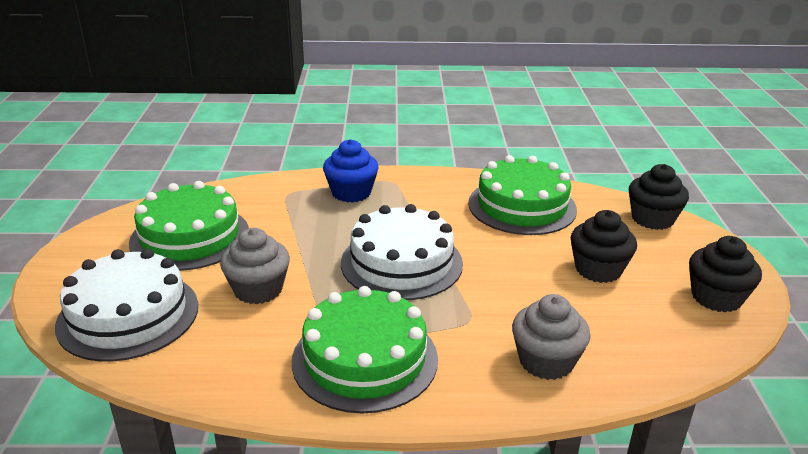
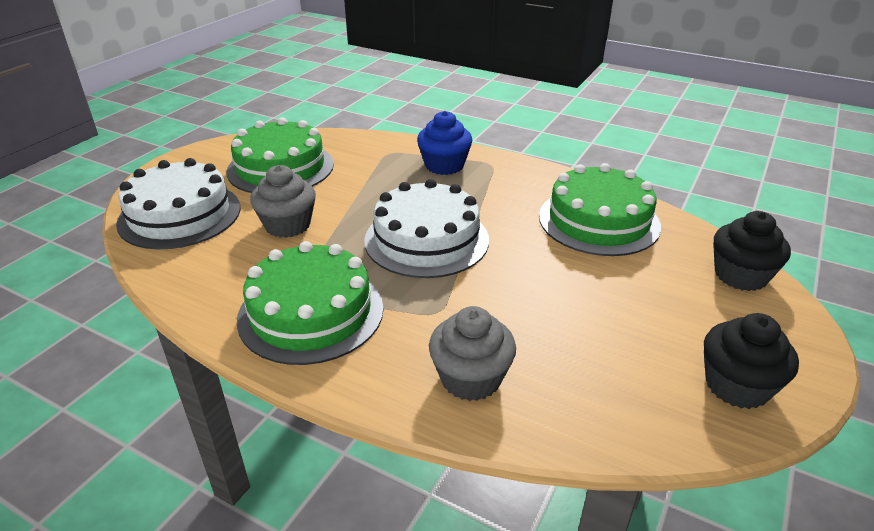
camera: 30 degrees right, 5 degrees up
(598, 269) = (620, 308): black cupcake -> none

